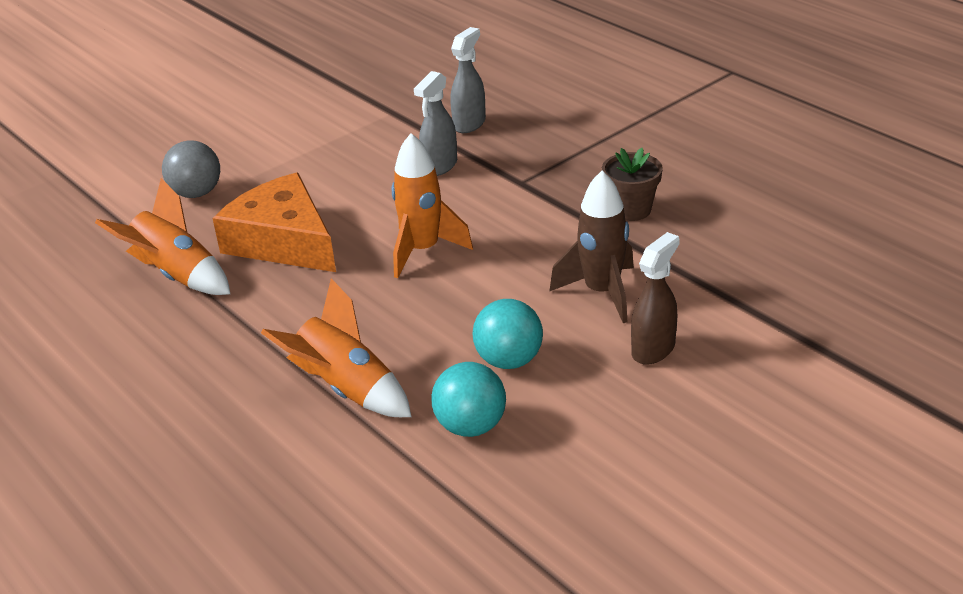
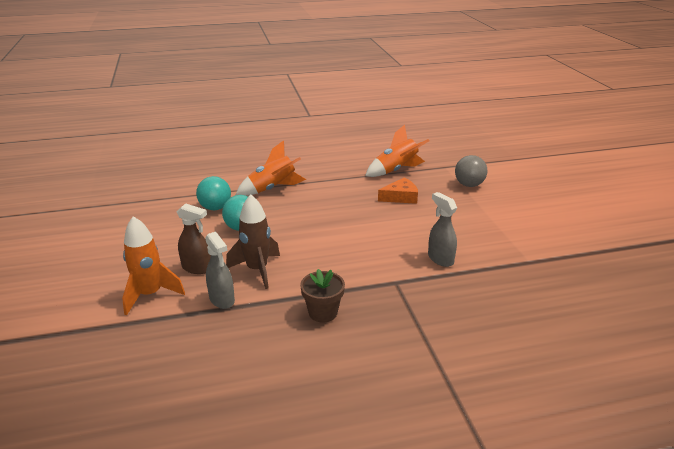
camera: 115 degrees right, 5 degrees down
(283, 241) = (400, 197): orange cheese -> orange cheese, size x0.57
(423, 251) = (353, 230): orange rocket -> orange rocket (150, 294)
(469, 123) = (491, 286): grey spray bottle -> grey spray bottle (222, 300)
(653, 349) = (197, 268): brown spray bottle -> brown spray bottle turned 45 degrees counterclockwise

